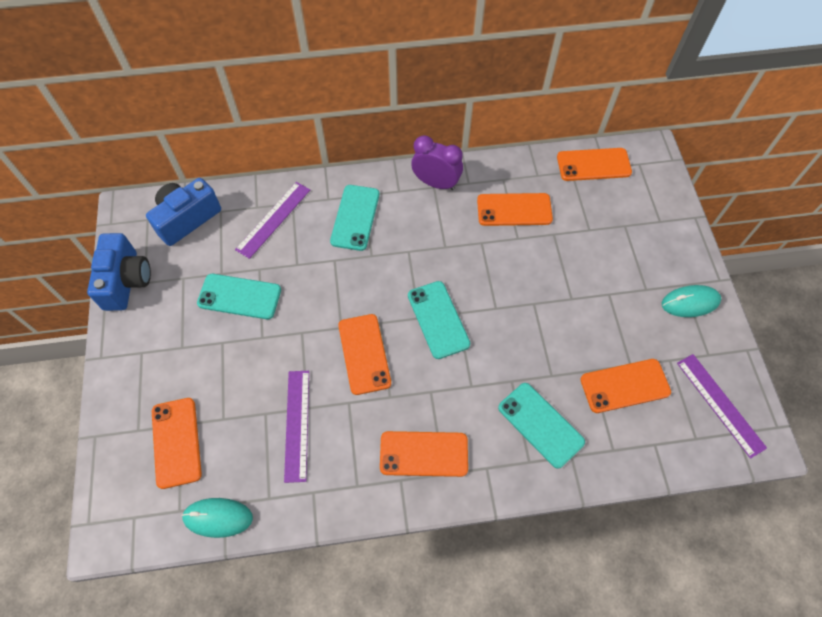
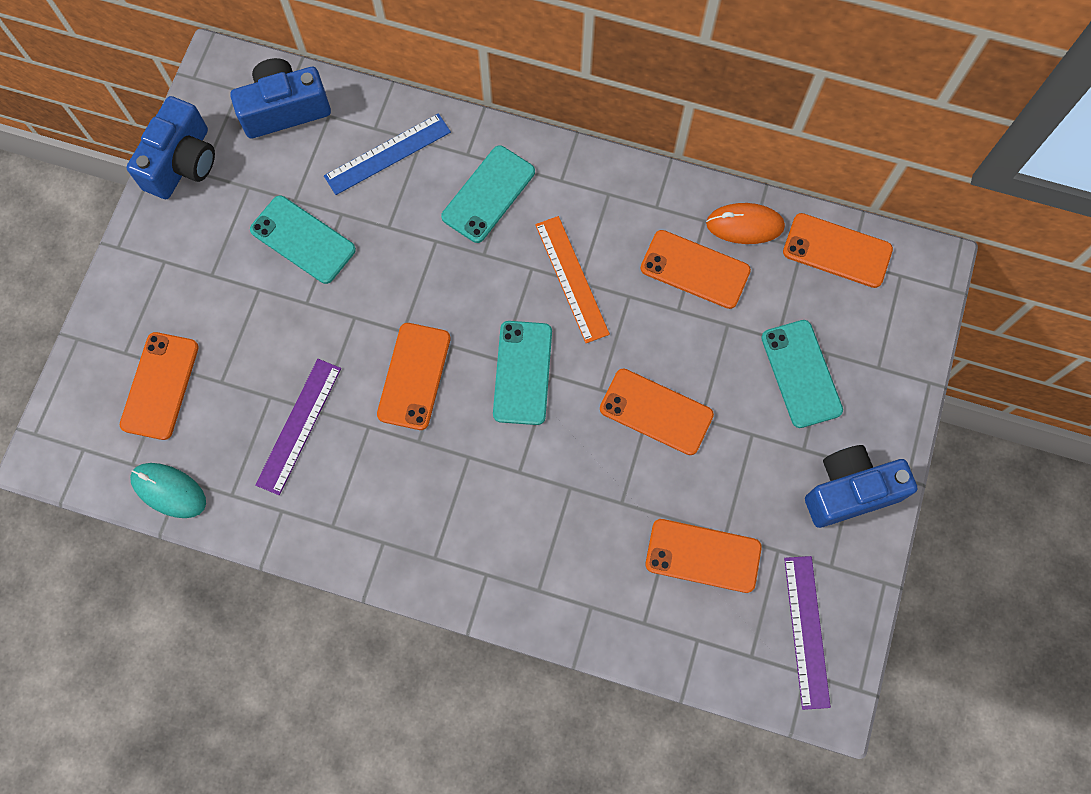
camera: 25 degrees right, 10 degrees up
(273, 219) = (387, 154): purple ruler -> blue ruler
(424, 454) = (423, 525): orange phone -> orange phone (656, 412)
(436, 183) = (614, 189): purple clock -> none
(438, 247) = (571, 279): none -> orange ruler
(529, 172) = (745, 225): none -> orange mouse
(540, 425) = (575, 554): turquoise phone -> turquoise phone (801, 373)
(690, 302) = (849, 491): turquoise mouse -> blue camera

